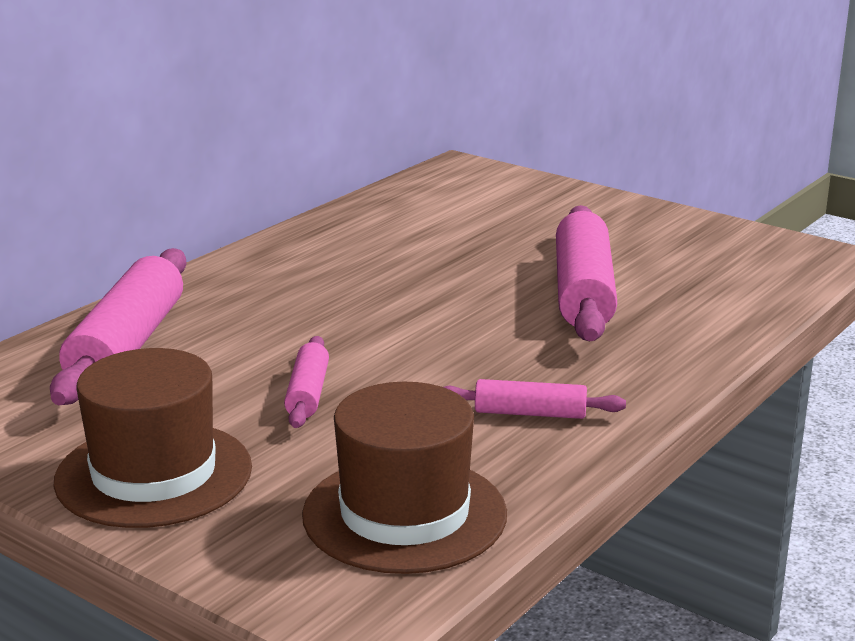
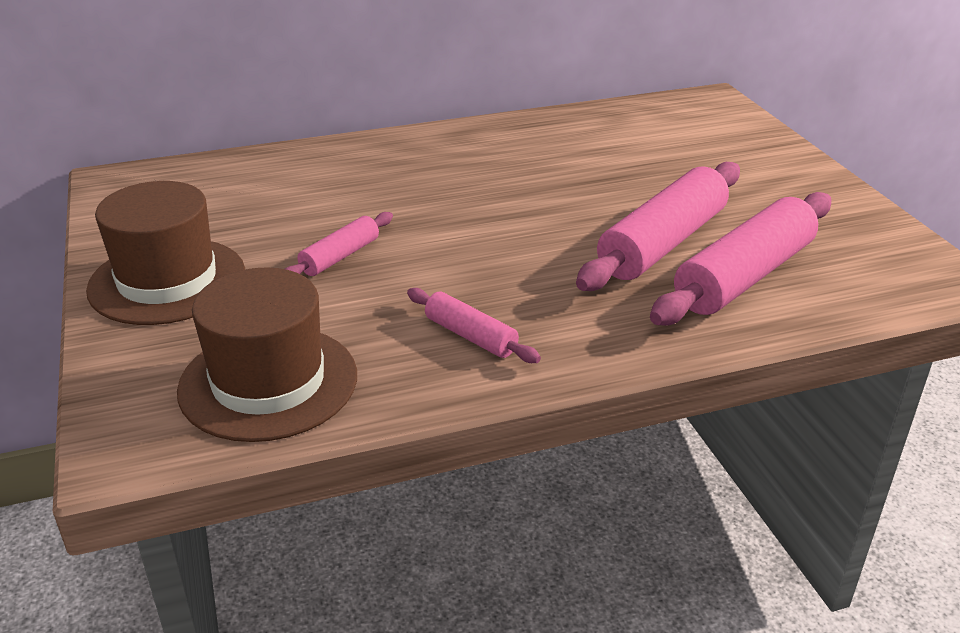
camera: 35 degrees right, 10 degrees up
(127, 346) = (281, 178): pink rolling pin -> pink rolling pin (744, 276)

